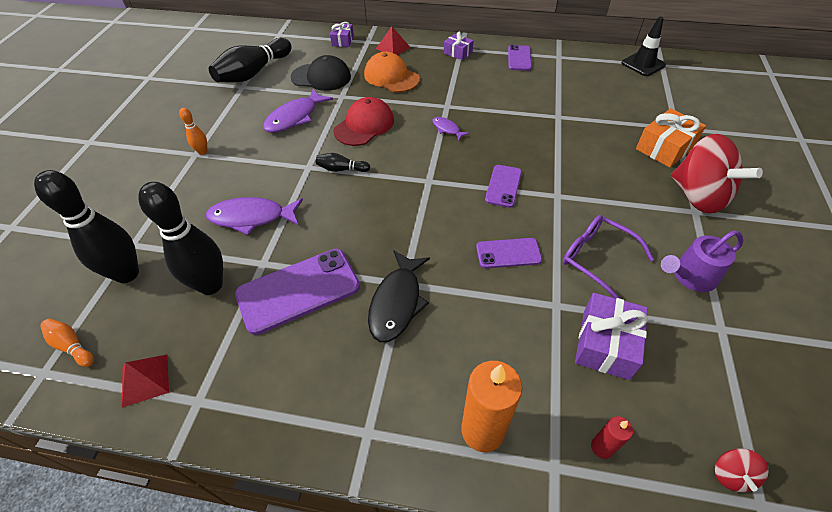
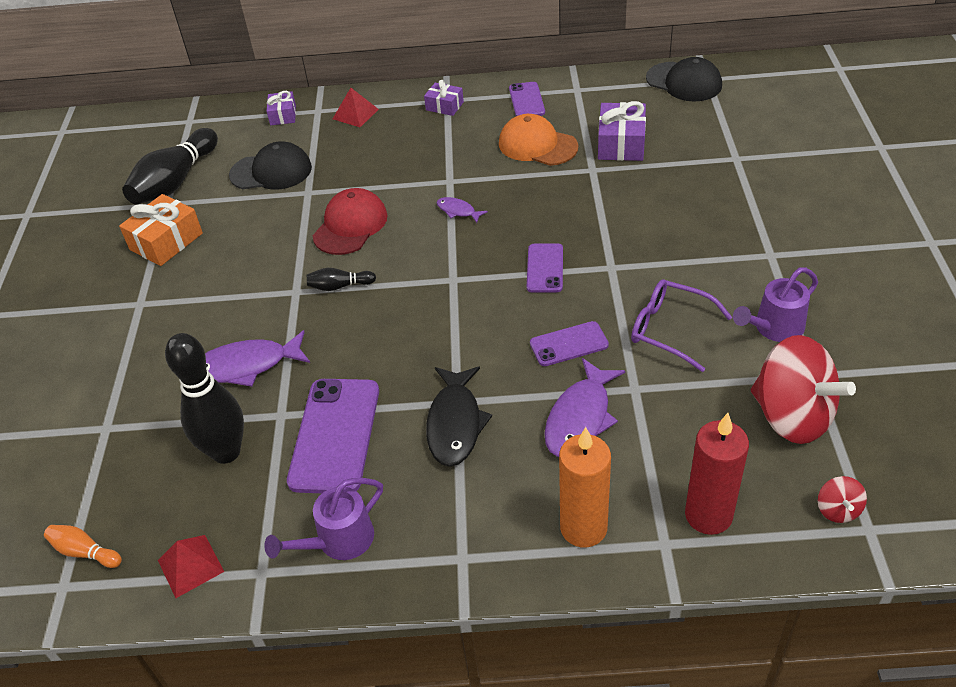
camera: 10 degrees left, 5 degrees down
(127, 274) = (115, 462): black bowling pin -> none
(203, 152) = (148, 299): orange bowling pin -> none
(269, 388) = (338, 541): none -> purple watering can
(295, 117) = (255, 232): purple fish -> purple fish (580, 418)
(298, 290) = (335, 435): purple phone -> purple phone turned 45 degrees counterclockwise
(391, 77) = (365, 155): orange cap -> orange cap (537, 145)
(602, 447) = (708, 515): red candle -> red candle, size x2.00
(605, 344) = (695, 416): purple gift -> purple gift (621, 144)
(643, 64) = (684, 82): black traffic cone -> black cap
(665, 148) = (726, 186): orange gift -> orange gift (166, 241)
(698, 196) = (771, 237): red spinning top -> red spinning top (792, 416)

